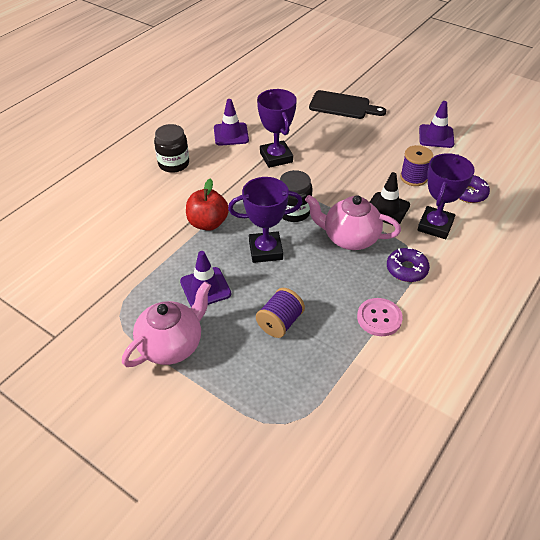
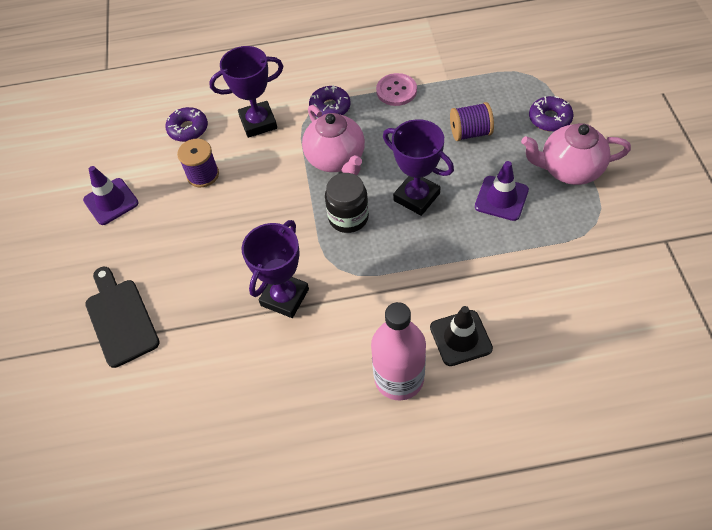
camera: 130 degrees left, 10 degrees up
(173, 164) = (399, 378): black jar -> pink bottle
(208, 223) = (439, 263): red apple -> none
(227, 383) = (549, 119): none -> purple donut
(231, 134) = (289, 376): purple traffic cone -> none
(386, 209) = (270, 162): black traffic cone -> black traffic cone (460, 338)

